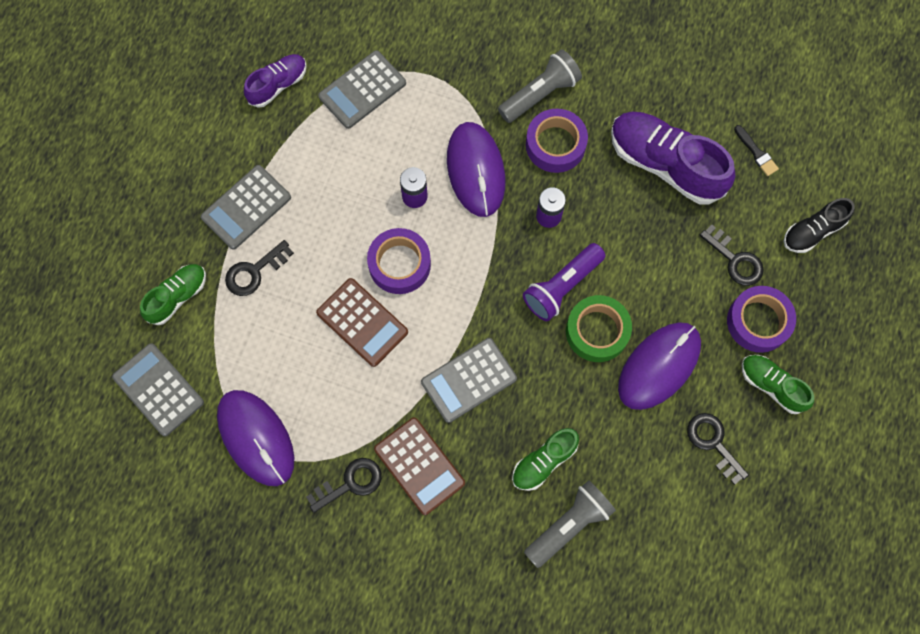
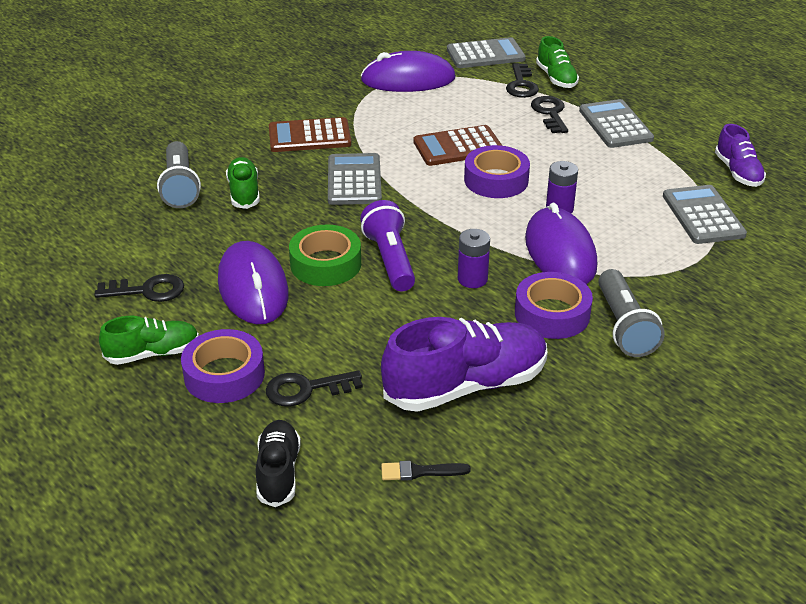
camera: 120 degrees right, 35 degrees down
(350, 483) = (330, 105): black key -> black key (521, 85)
(475, 170) = (560, 252): purple mouse -> purple mouse turned 60 degrees clockwise

